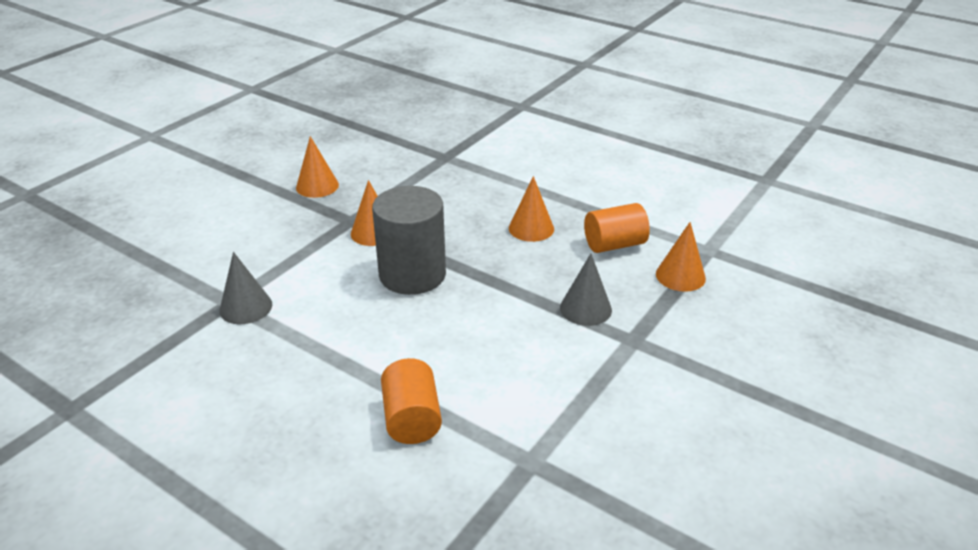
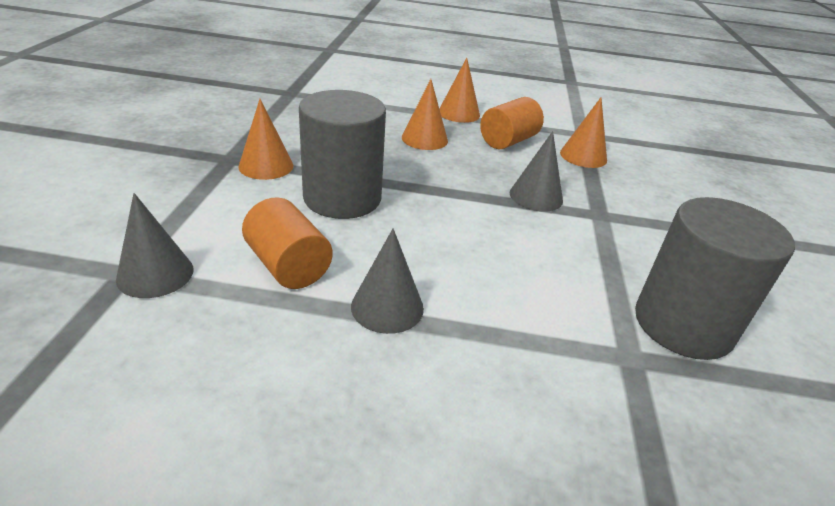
camera: 30 degrees left, 0 degrees up
(317, 186) = (165, 132): orange cone -> orange cone (459, 113)
(379, 372) = (387, 307): none -> grey cone
(412, 419) = (470, 350): orange cylinder -> orange cylinder (288, 266)
(603, 452) = (683, 324): none -> grey cylinder

